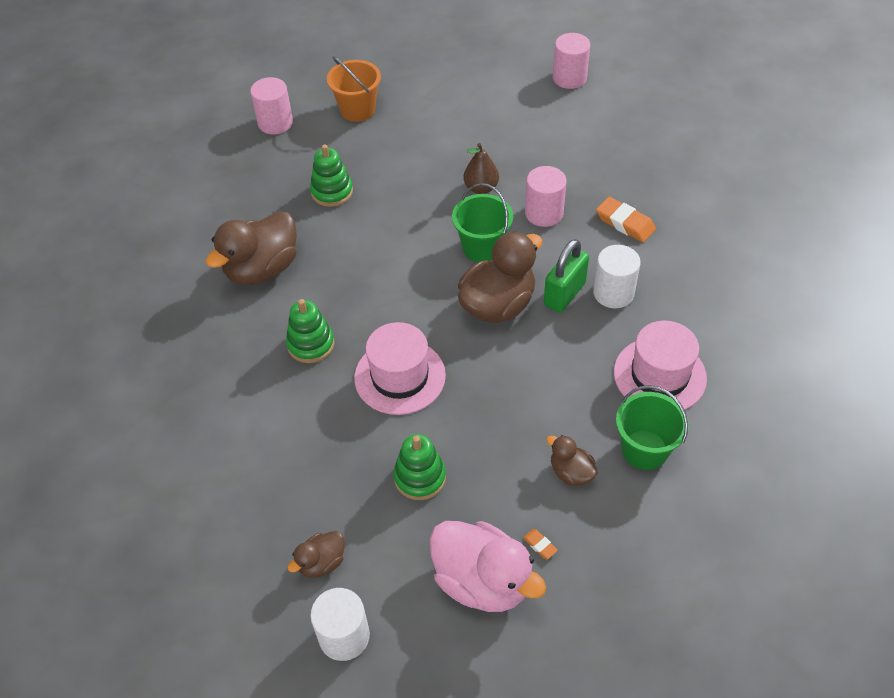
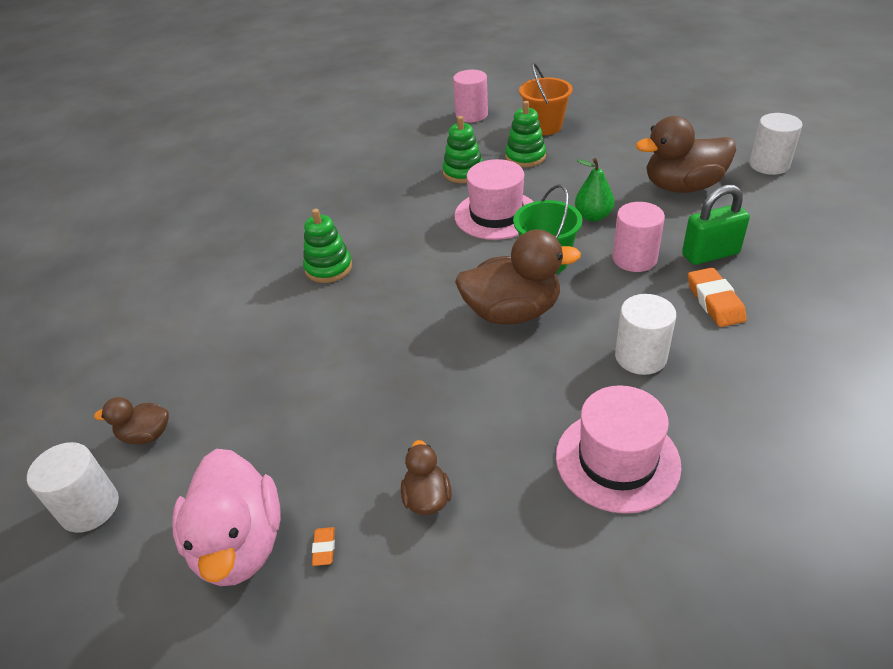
camera: 40 degrees right, 10 degrees down
(262, 269) = (354, 202): brown duck -> brown duck (682, 187)
(400, 376) = (367, 326): pink hat -> pink hat (496, 215)
(420, 477) = (292, 415): green stacking toy -> green stacking toy (525, 157)
(481, 188) = (593, 216): brown pear -> green pear
(564, 294) = (587, 334): green padlock -> green padlock (710, 254)
(569, 78) = (769, 165): pink cylinder -> white cylinder
(644, 450) = (526, 525): green bucket -> none

